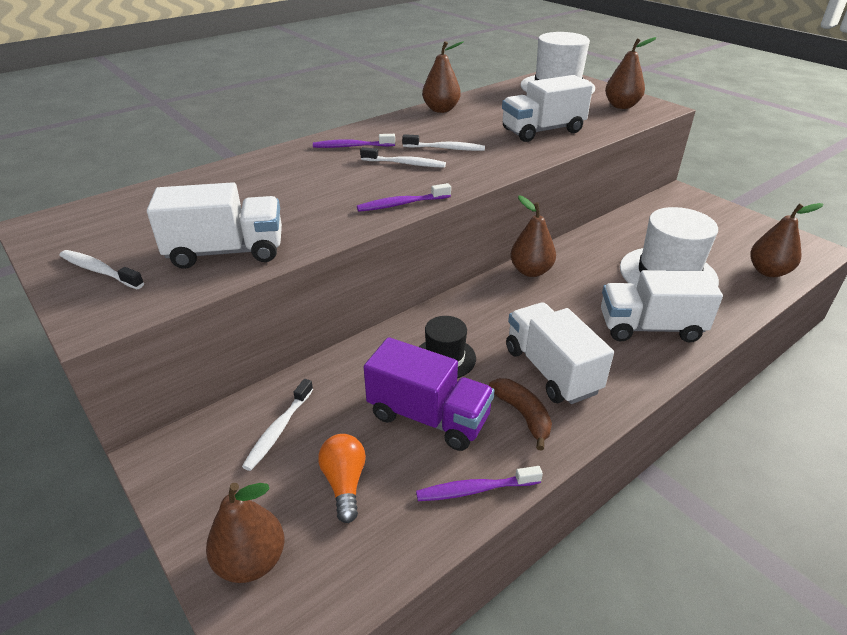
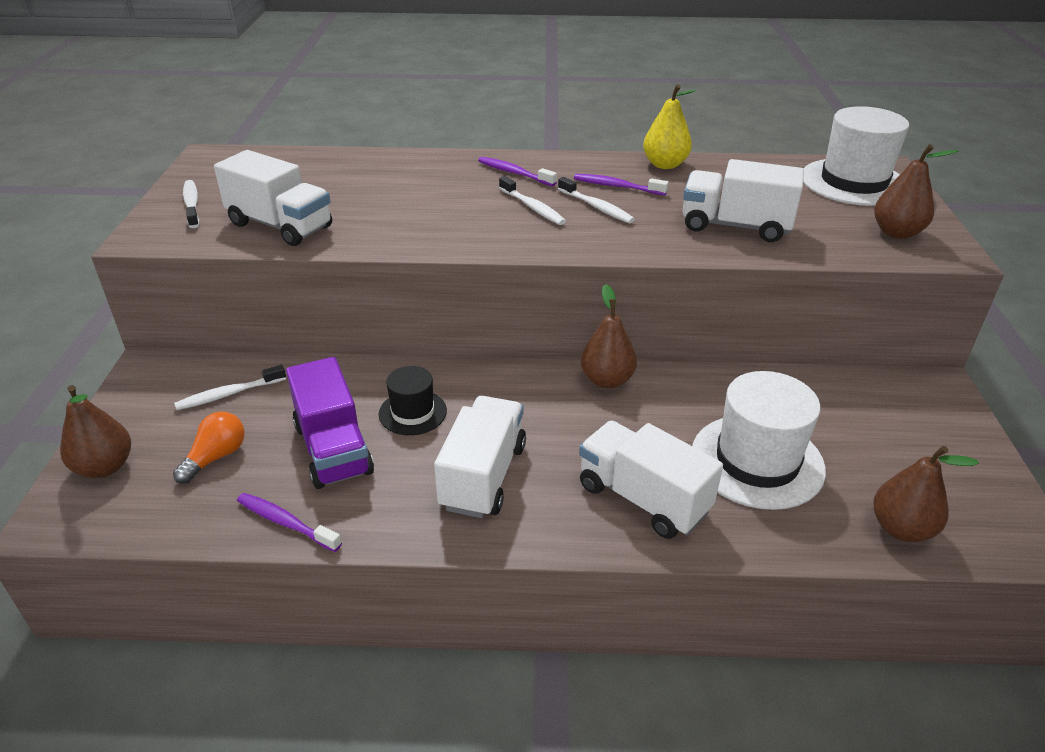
camera: 40 degrees right, 0 degrees up
(401, 204) = (464, 243): purple toothbrush -> purple toothbrush (616, 186)
(441, 109) = (665, 165): brown pear -> yellow pear
(523, 415) = (403, 495): brown banana -> none

